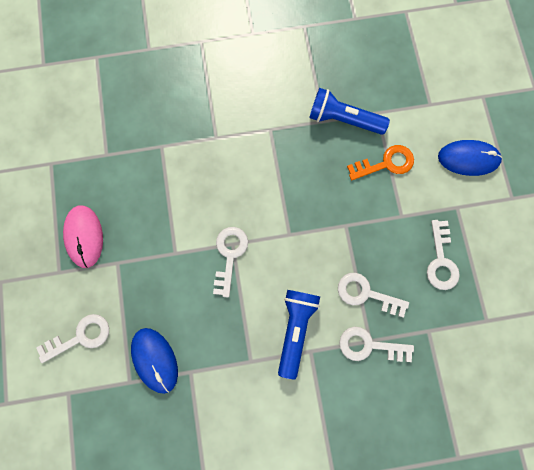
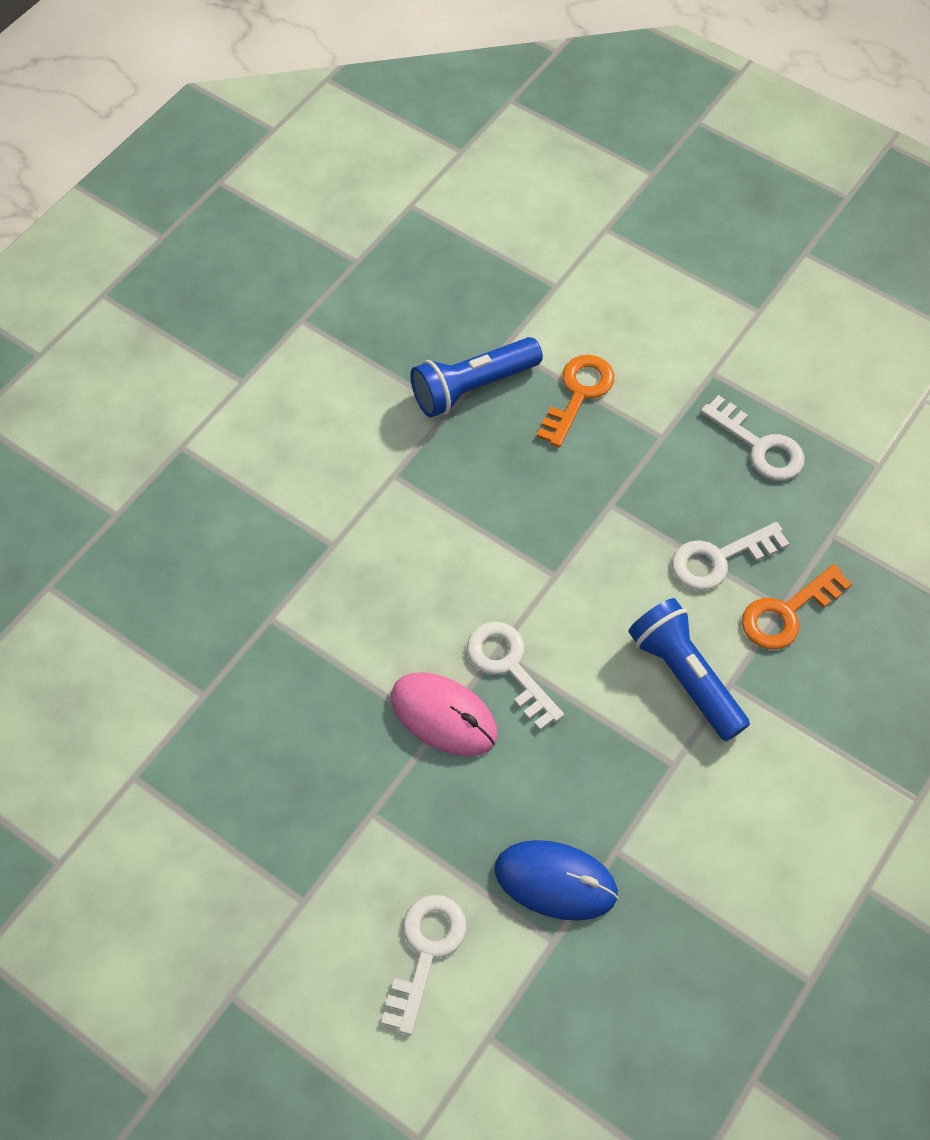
camera: 45 degrees left, 15 degrees down
(84, 236) = (288, 824): pink mouse -> pink mouse (444, 716)
(369, 346) = (787, 612): white key -> orange key
(468, 158) = (665, 309): blue mouse -> none

